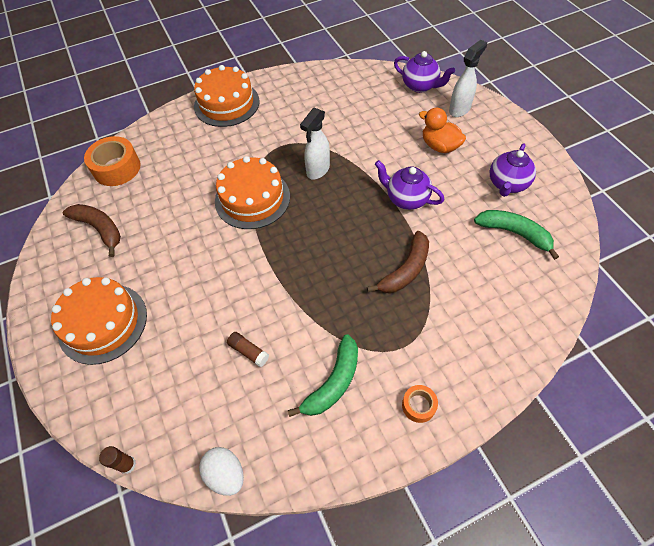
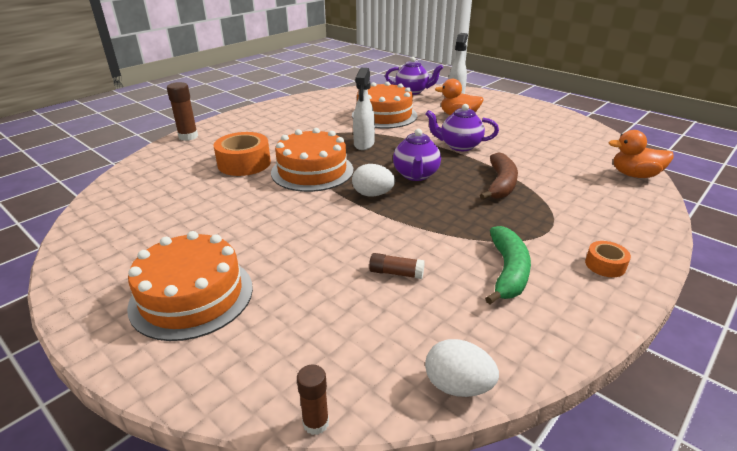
camera: 25 degrees left, 25 degrees down
(100, 229) = (142, 223): brown banana -> none
(117, 168) = (139, 178): orange tape -> orange tape (244, 163)
(175, 115) = (188, 136): none -> brown glue stick
(226, 103) = (240, 123): orange cake -> orange cake (384, 115)
(284, 248) = (372, 194): none -> white egg
(507, 184) = (532, 125): purple teapot -> purple teapot (416, 175)
(514, 233) = (566, 147): green banana -> none
(550, 299) = (635, 175): none -> orange duck

